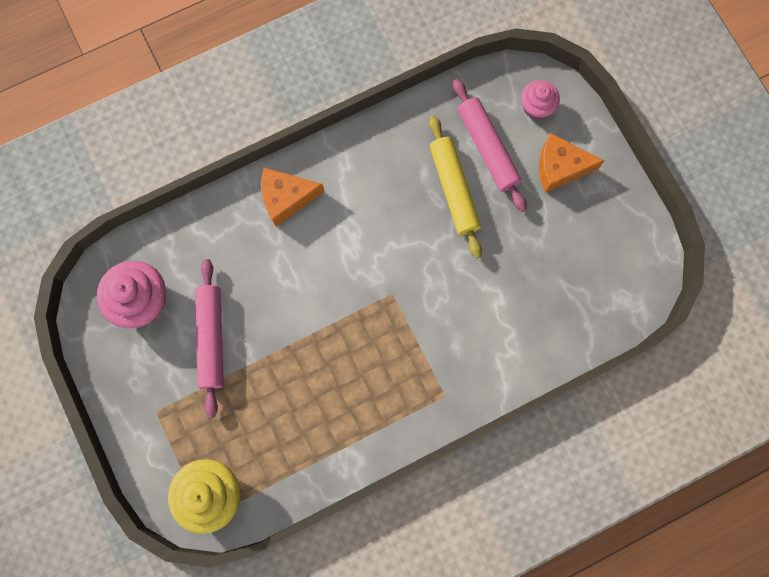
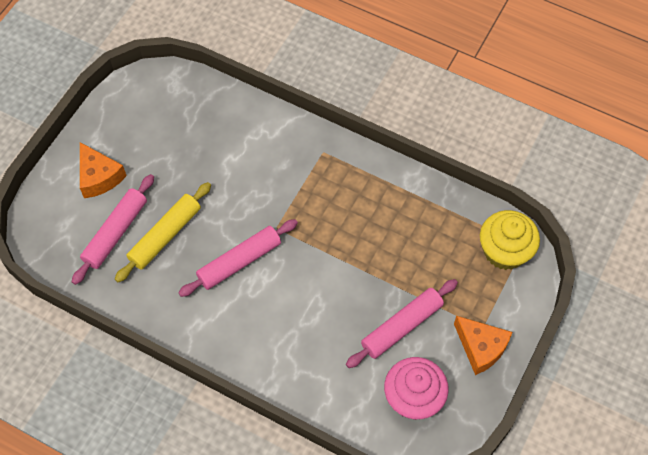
camera: 125 degrees left, 15 degrees down
(286, 198) = (255, 348): orange cheese -> orange cheese (481, 347)
(380, 238) = (239, 262): none -> pink rolling pin
(536, 107) = (58, 220): pink cupcake -> none

